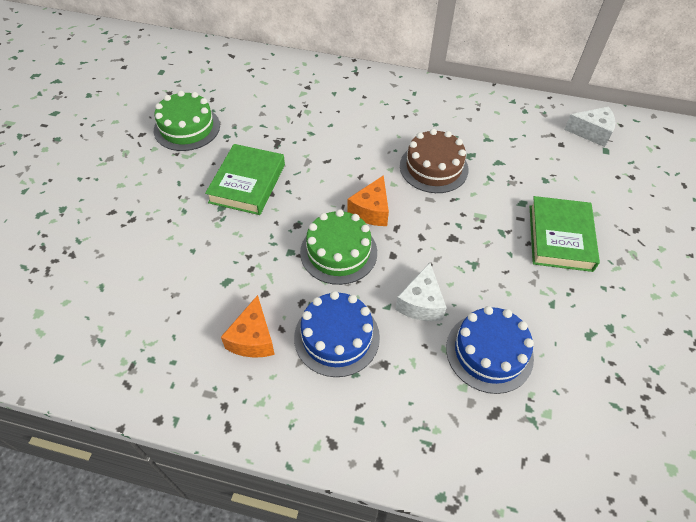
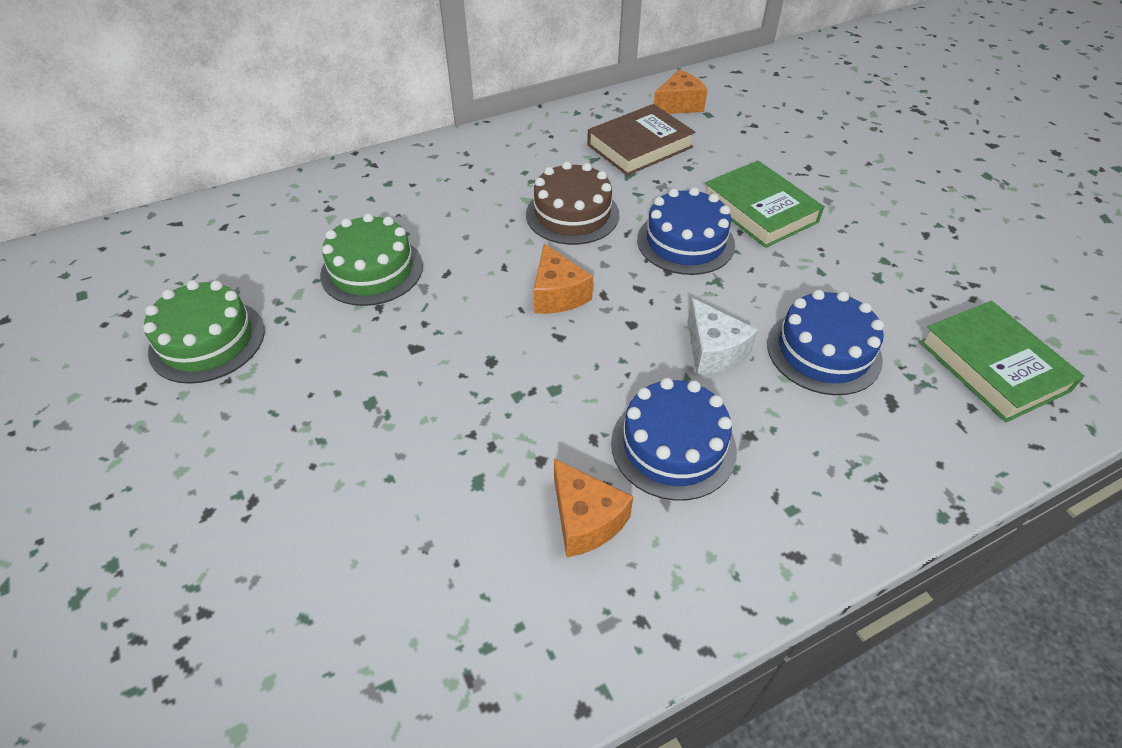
camera: 40 degrees left, 5 degrees down
(247, 183) = (374, 355): green book -> green book (993, 366)
(338, 252) = (572, 358): green cake -> green cake (372, 270)
(483, 227) = (685, 242): none -> blue cake
(528, 147) = (639, 146): none -> brown book
(591, 132) = (679, 105): white cheese -> orange cheese

